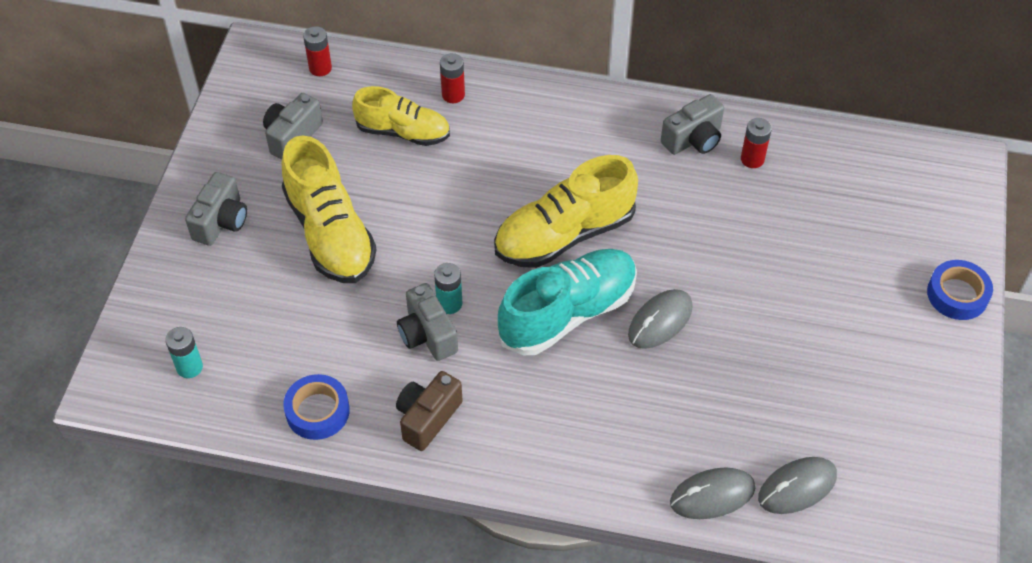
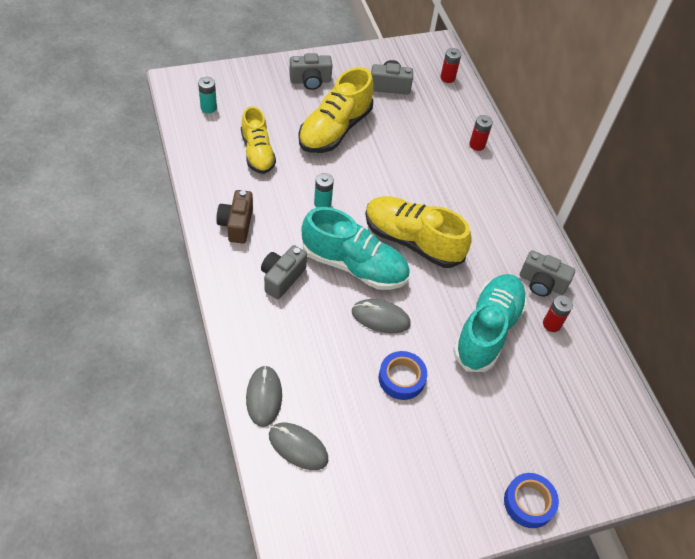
camera: 55 degrees right, 0 degrees up
(317, 411) = (212, 172): blue tape -> blue tape (401, 378)
(403, 132) = (430, 133): yellow shoe -> yellow shoe (257, 152)
(427, 335) = (294, 201): grey camera -> grey camera (282, 278)
(427, 418) = (236, 224): brown camera -> brown camera turned 90 degrees counterclockwise
(712, 495) = (264, 397): grey mouse -> grey mouse turned 45 degrees clockwise
(730, 223) = (487, 330): none -> turquoise shoe

